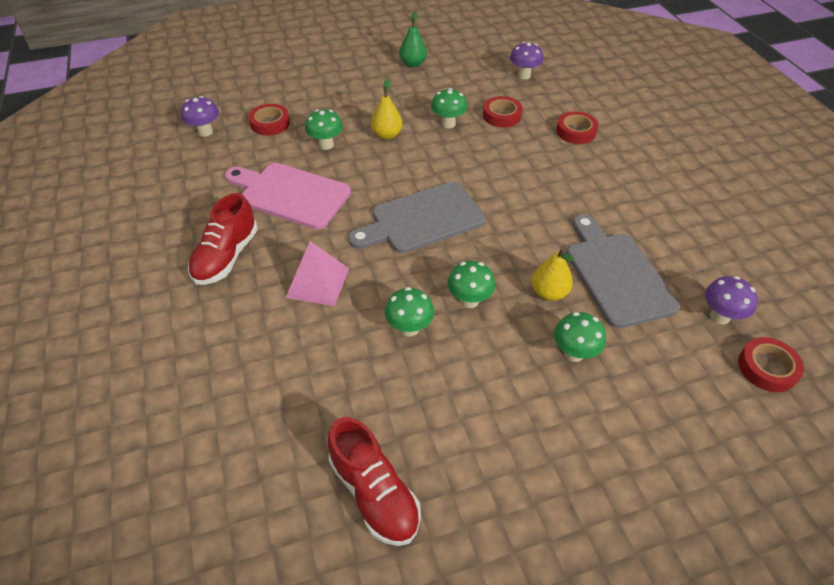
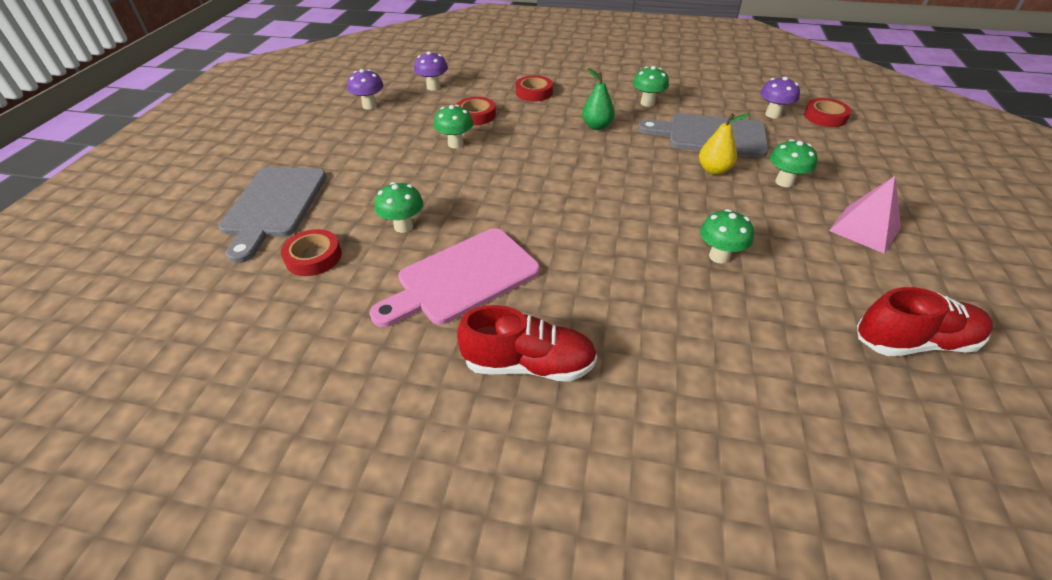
camera: 60 degrees left, 5 degrees down
(205, 132) = (259, 321): purple mushroom -> purple mushroom (369, 106)
(226, 256) = (528, 364): red shoe -> red shoe turned 45 degrees counterclockwise
(317, 282) = (622, 299): pink pyramid -> pink pyramid (865, 229)
(387, 135) = (432, 182): yellow pear -> none
(413, 64) = (337, 132): green pear -> green pear (597, 126)
(422, 219) = (578, 202): grey cutting board -> grey cutting board (274, 206)
(469, 300) = (701, 211): green mushroom -> green mushroom (647, 103)

